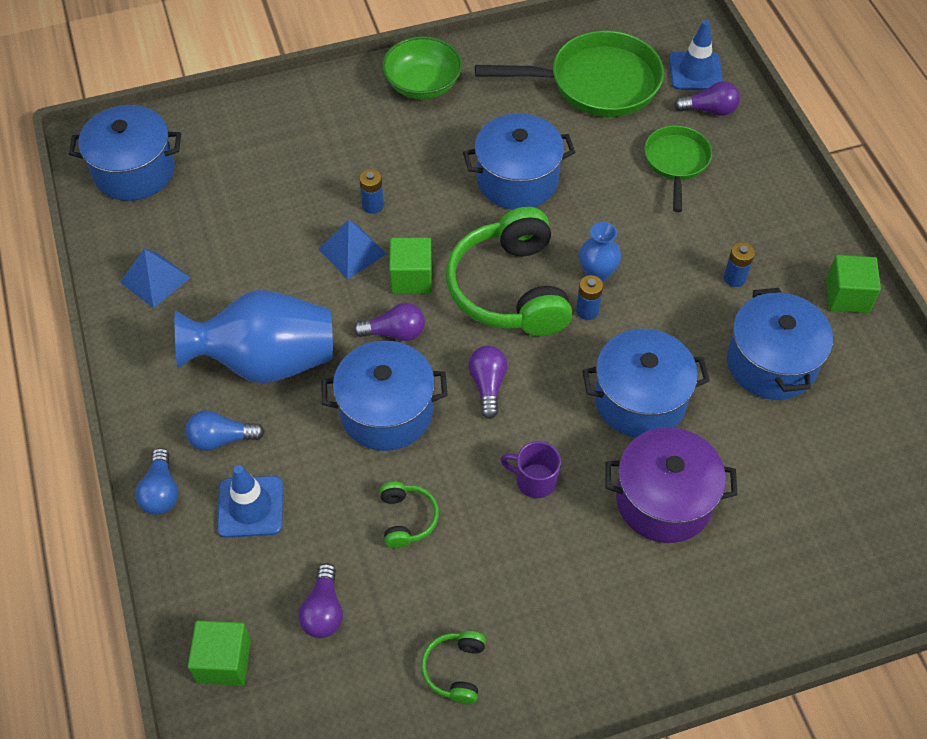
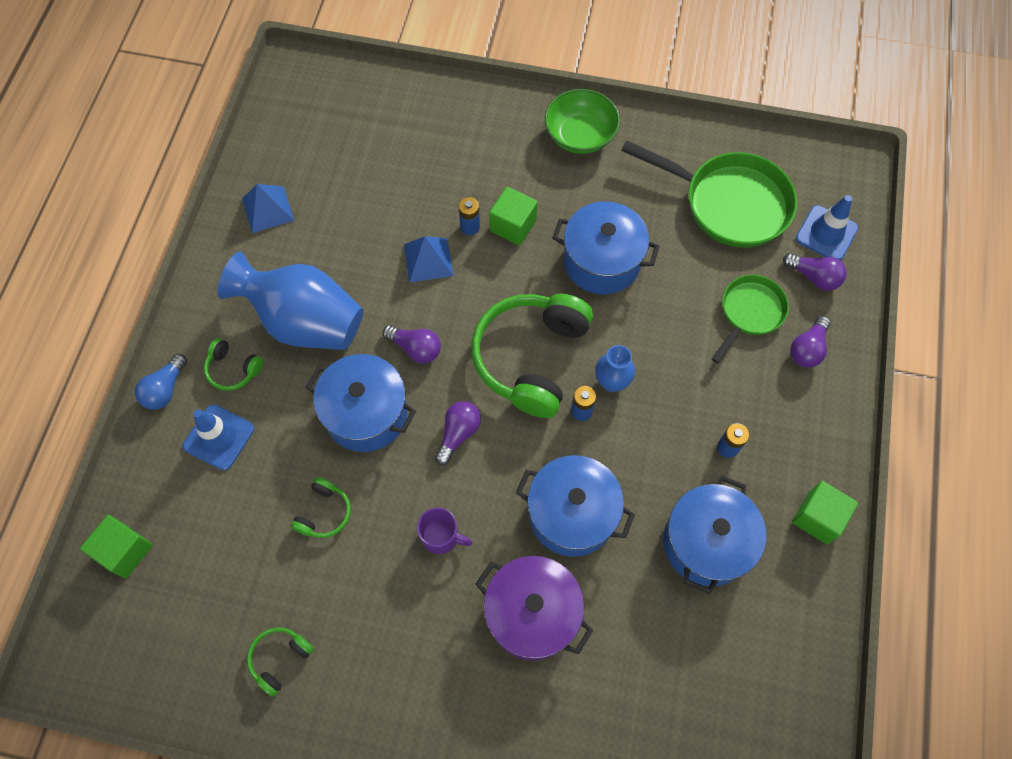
camera: 30 degrees right, 10 degrees up
(134, 171) = (309, 107): blue pot -> none
(222, 439) = (233, 369): blue light bulb -> green headphones
(323, 610) = (217, 553): purple light bulb -> purple light bulb (807, 349)
(411, 277) = (459, 307): green cube -> green cube (513, 225)
(534, 480) = (441, 536): purple mug -> purple mug turned 150 degrees clockwise

